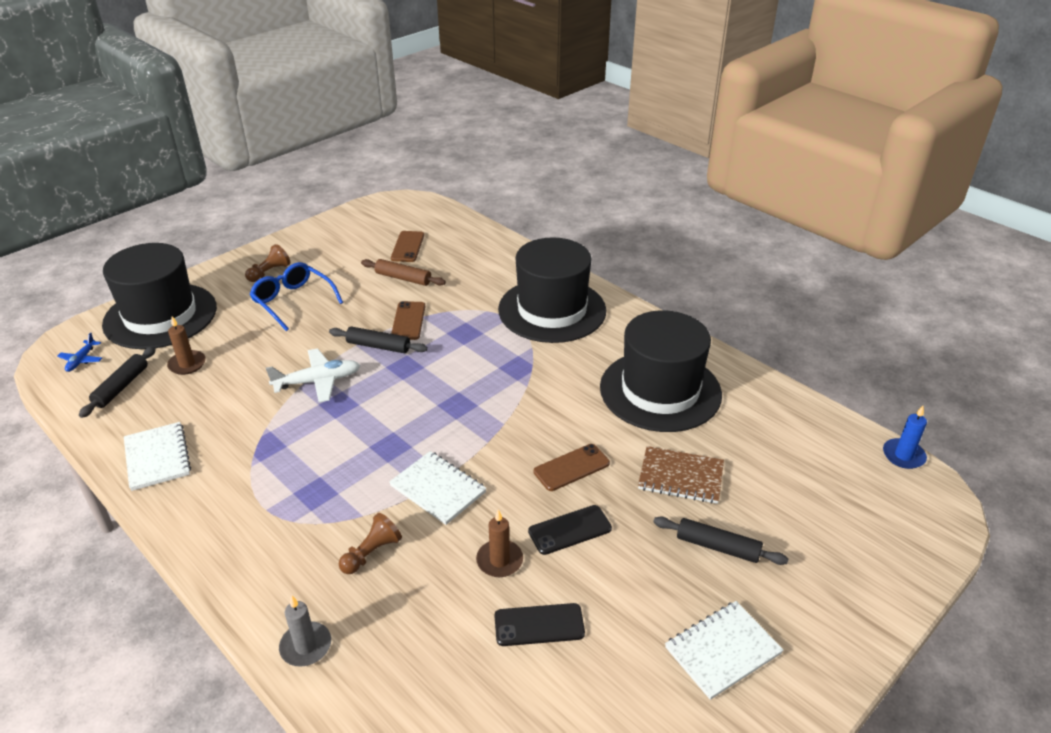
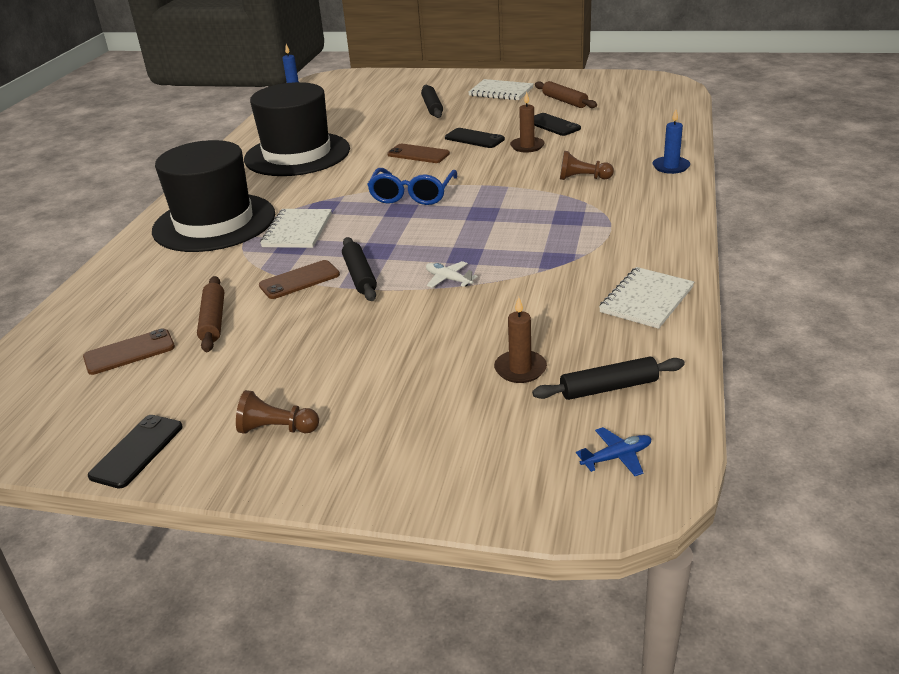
camera: 120 degrees left, 5 degrees down
(160, 316) = (464, 458): black hat -> none
(293, 302) = (329, 368): blue glasses -> blue glasses (412, 195)
(306, 646) = (671, 167): grey candle -> blue candle
(313, 235) = (137, 451): none -> black phone
(318, 381) = (448, 279): white plane -> white plane, size x0.57
(438, 489) = (499, 182): white notebook -> white notebook (297, 230)
(615, 698) = (564, 101): none -> brown rolling pin
(680, 477) = (385, 127): brown notebook -> none

